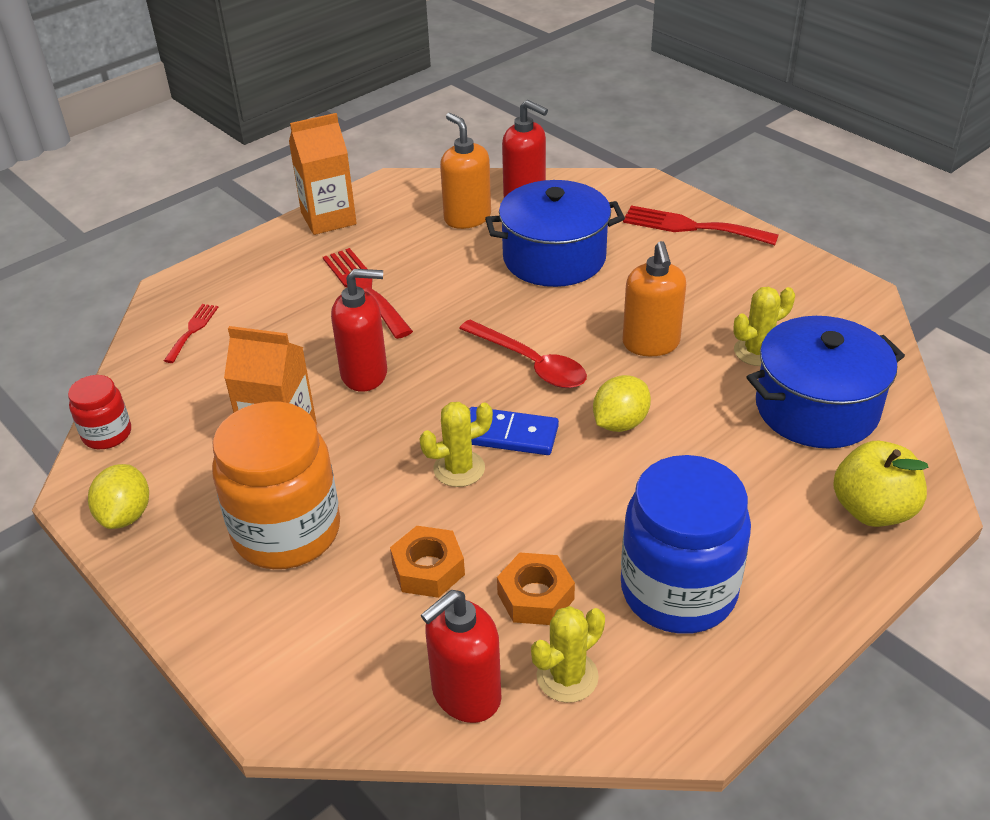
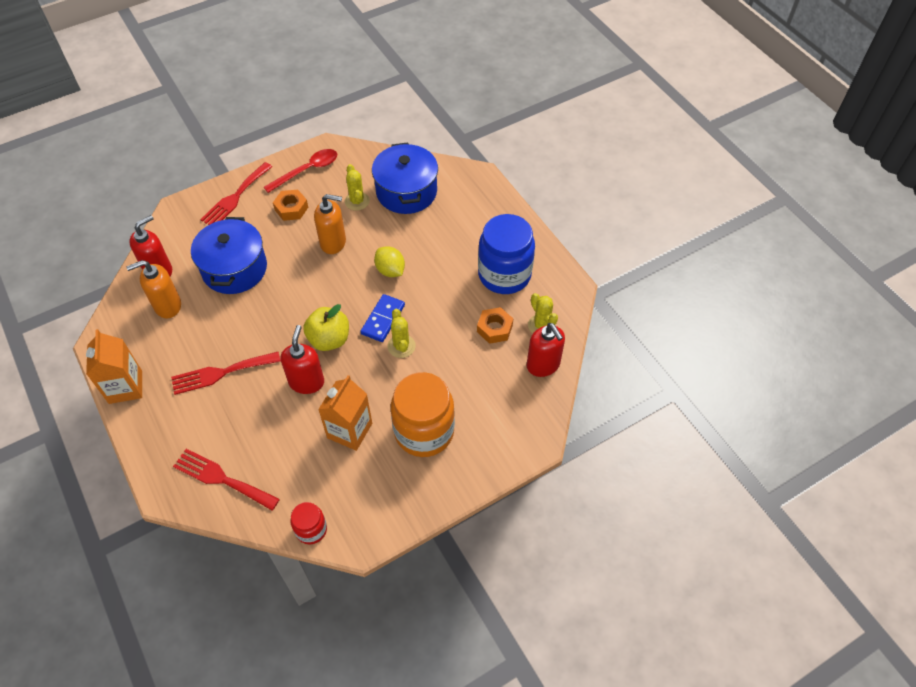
camera: 80 degrees left, 15 degrees up
(126, 515) = (387, 515): yellow lemon -> none
(192, 330) = (222, 478): red fork -> red fork, size x1.80
(428, 569) = (467, 369): orange nut -> orange nut (291, 208)
(530, 363) = (328, 299): red spoon -> red spoon (307, 170)
(872, 510) = (476, 194): yellow apple -> yellow apple (329, 339)

